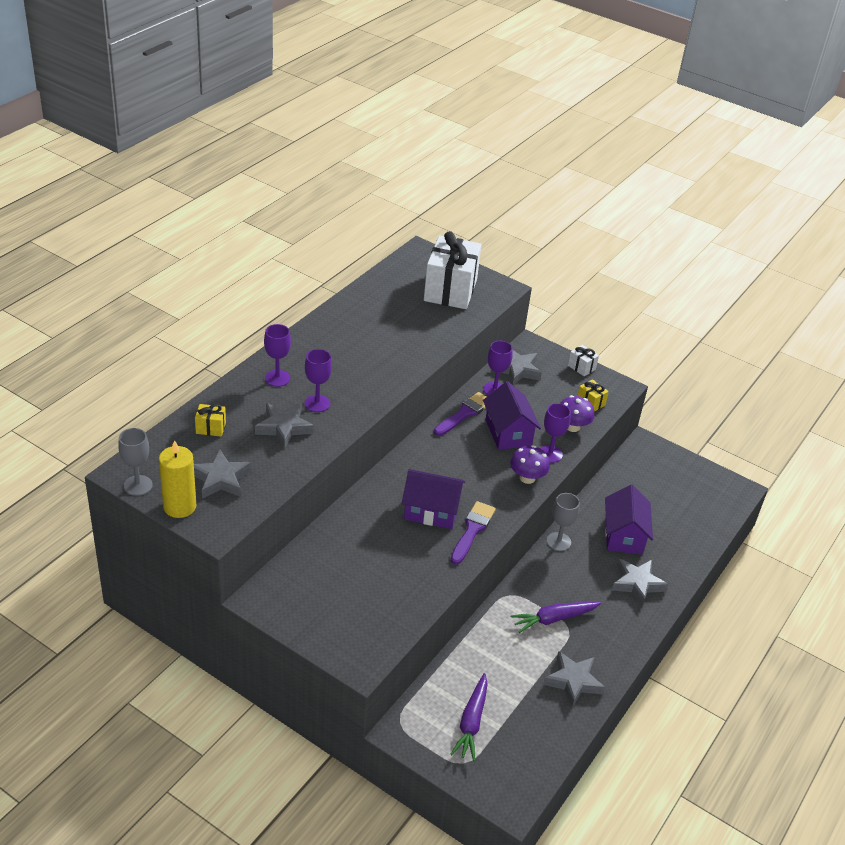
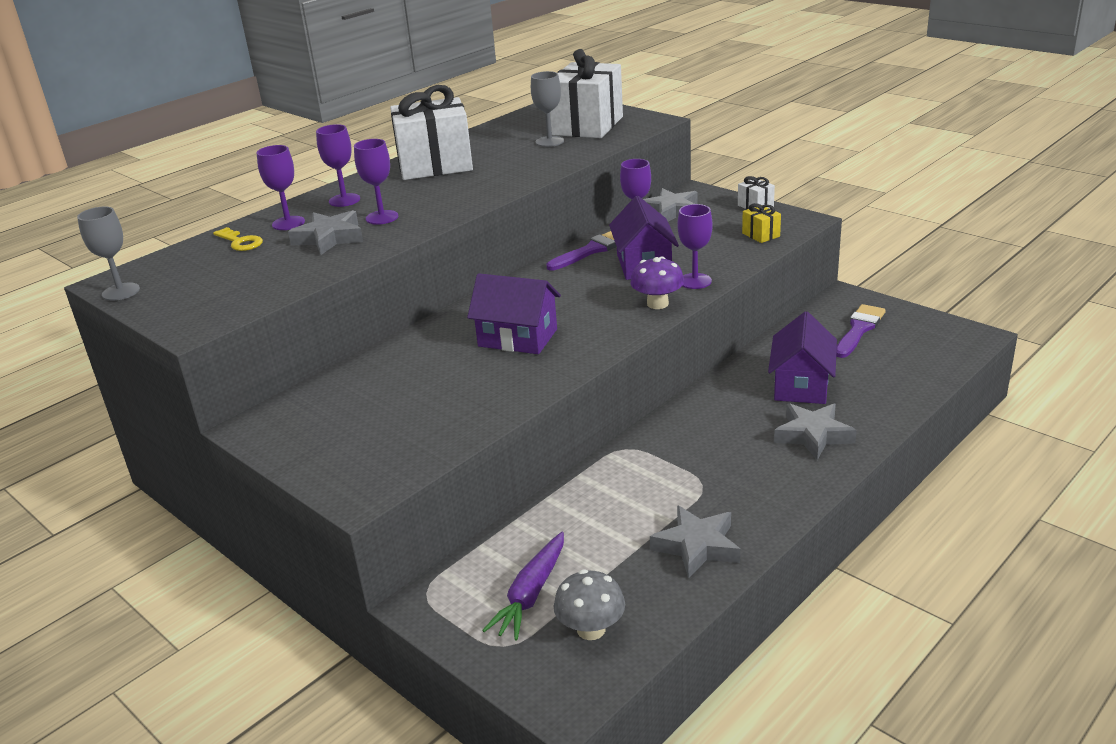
camera: 15 degrees right, 10 degrees down
(179, 506) = (159, 308): yellow candle -> none
(211, 428) = (240, 242): yellow gift -> yellow key
(220, 479) = (225, 283): grey star -> none
(241, 406) = (288, 223): none -> purple goblet
(338, 336) = (435, 165): none -> white gift
(472, 530) = (566, 355): purple brush -> purple brush (859, 330)
(517, 749) = (591, 629): none -> grey mushroom
(553, 619) = (683, 474): purple carrot -> none
(558, 541) = (707, 393): grey goblet -> grey goblet (549, 141)
(572, 426) = (731, 256): purple mushroom -> none

